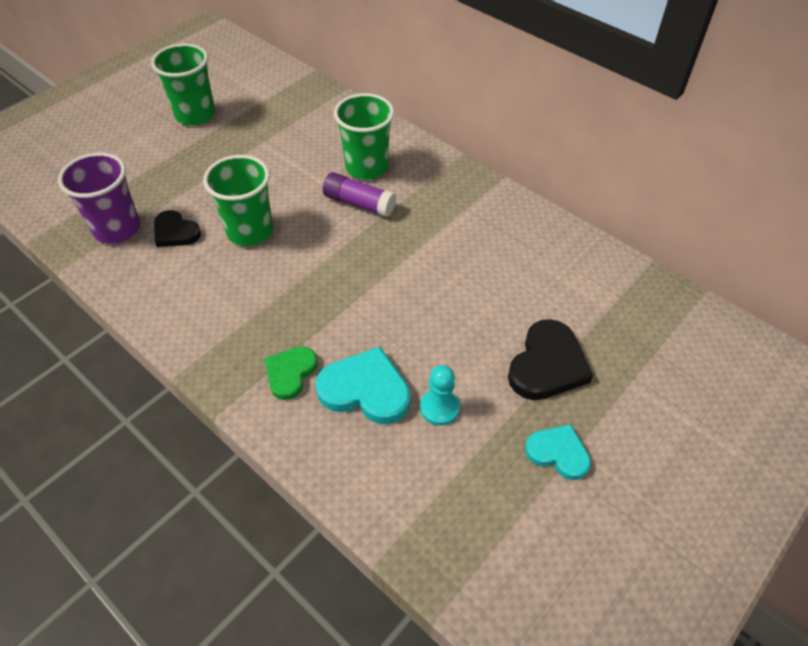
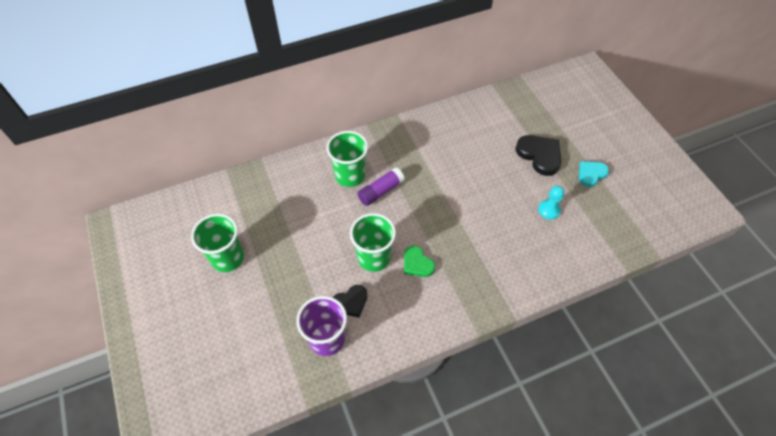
camera: 65 degrees left, 5 degrees up
(290, 373) = (499, 270): green heart -> green heart (417, 263)
(365, 390) = (525, 238): turquoise heart -> none

